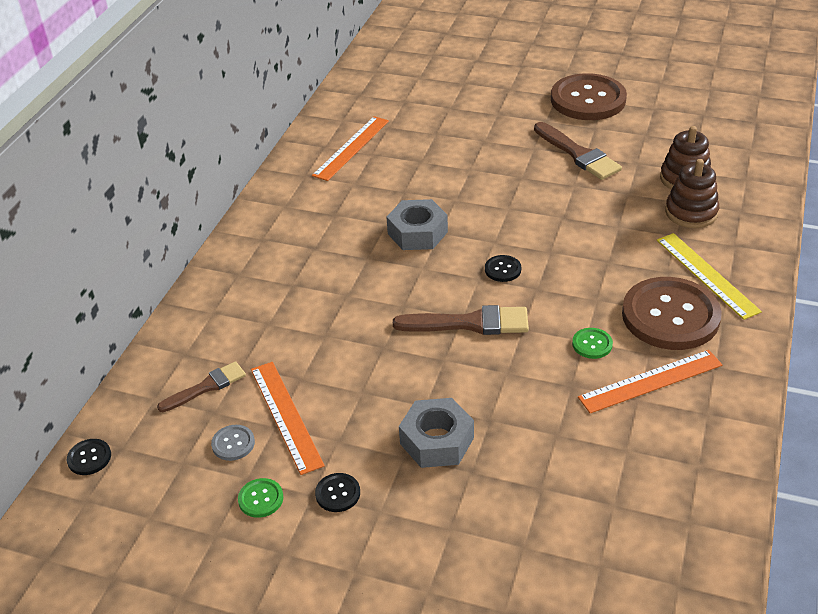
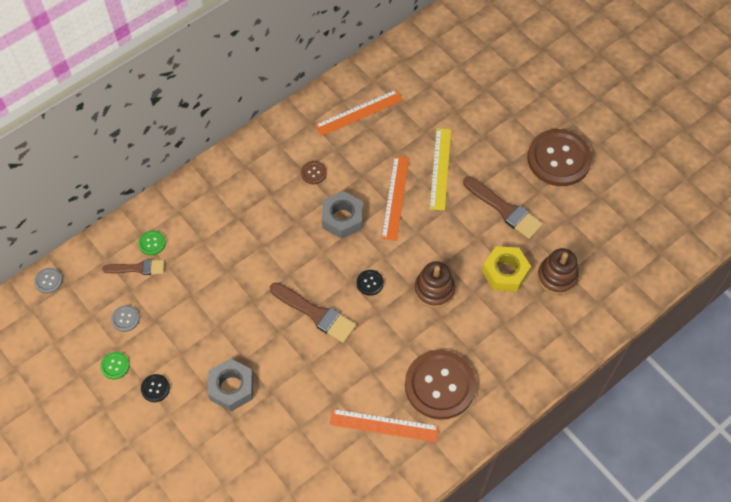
camera: 30 degrees right, 20 degrees up
(89, 458) = (49, 281): black button -> grey button
(286, 416) = (165, 317): orange ruler -> orange ruler (395, 197)
(348, 212) = (314, 173): none -> brown button
(578, 154) = (504, 210): brown brush -> brown brush turned 45 degrees counterclockwise
(592, 344) = (374, 376): green button -> green button (152, 243)
(632, 198) = (505, 272): none -> yellow nut
(691, 212) = (532, 309): brown stacking toy -> brown stacking toy (434, 290)
(706, 275) = (493, 368): yellow ruler -> yellow ruler (440, 168)

